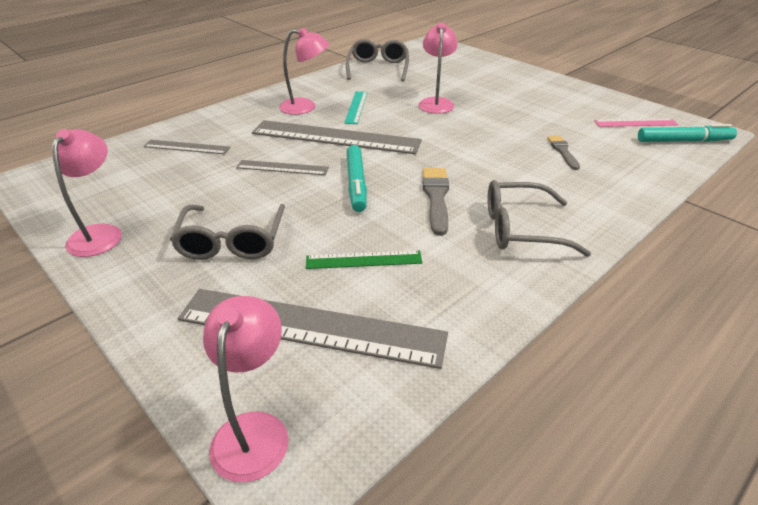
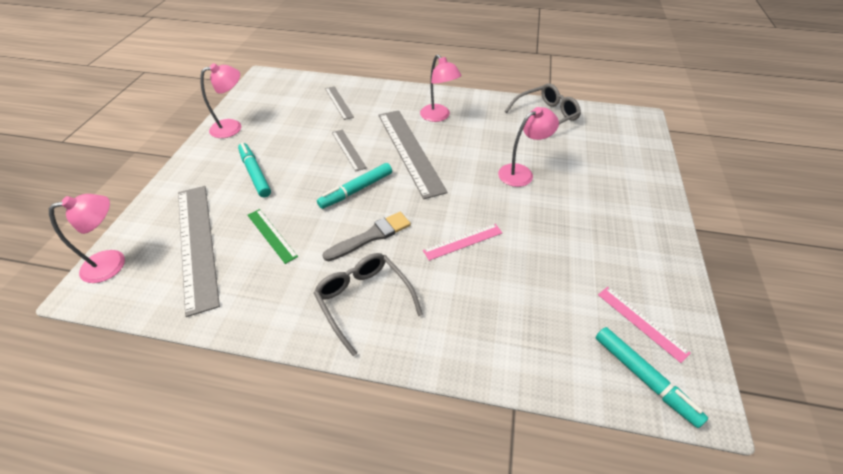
camera: 55 degrees right, 10 degrees up
(232, 241) = (255, 173): grey glasses -> turquoise marker
(356, 107) = (465, 138): turquoise ruler -> none
(492, 155) = (463, 241): none -> pink ruler
(563, 151) = (516, 284): grey brush -> none

